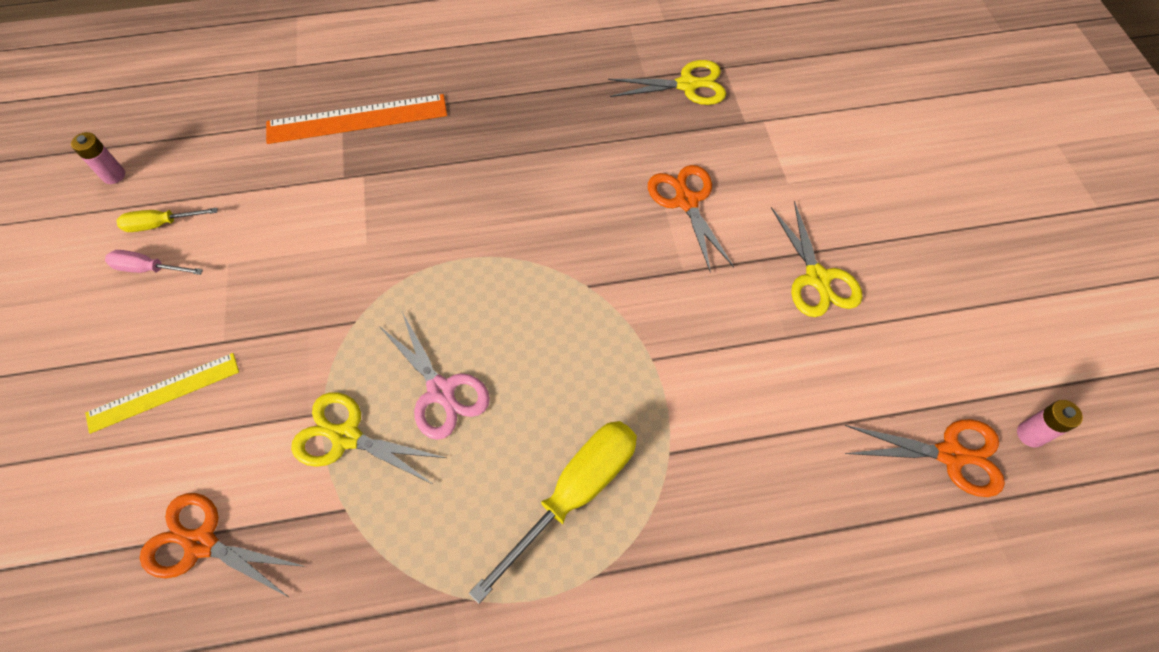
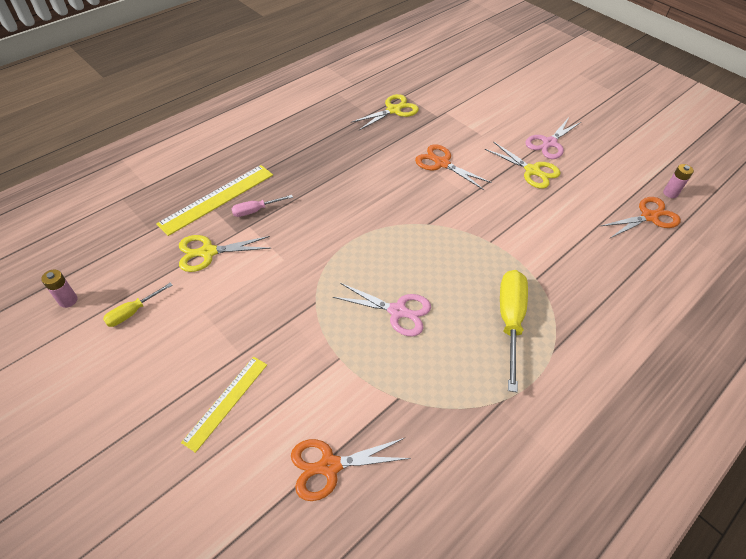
camera: 35 degrees left, 10 degrees down
(148, 269) = (148, 341): pink screwdriver -> pink screwdriver (255, 210)
(346, 437) = (366, 362): yellow scissors -> yellow scissors (208, 252)
(357, 119) = (217, 198): orange ruler -> yellow ruler
(889, 245) = (549, 143): none -> pink scissors

